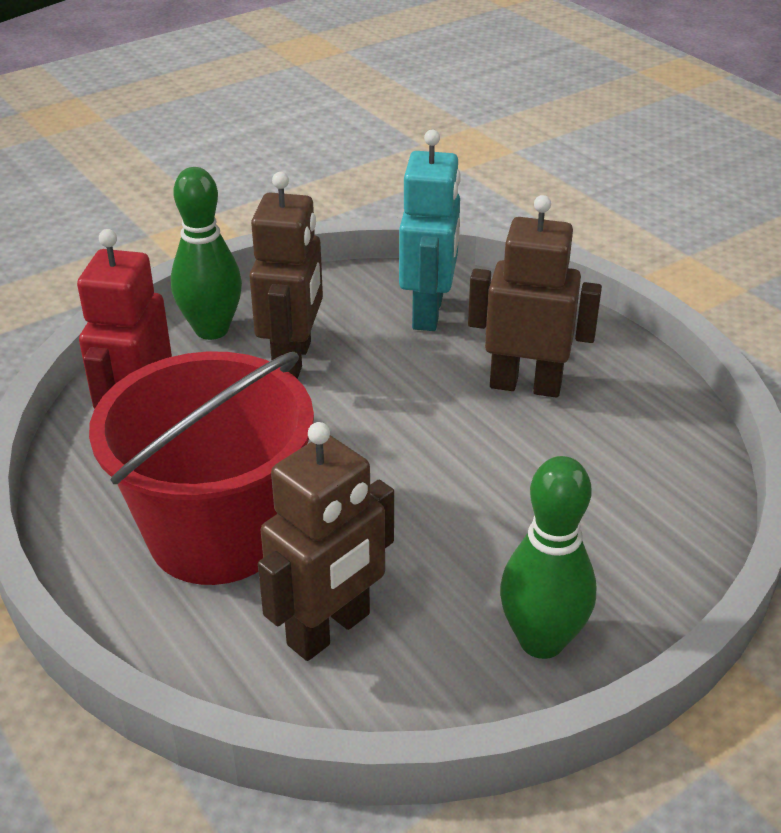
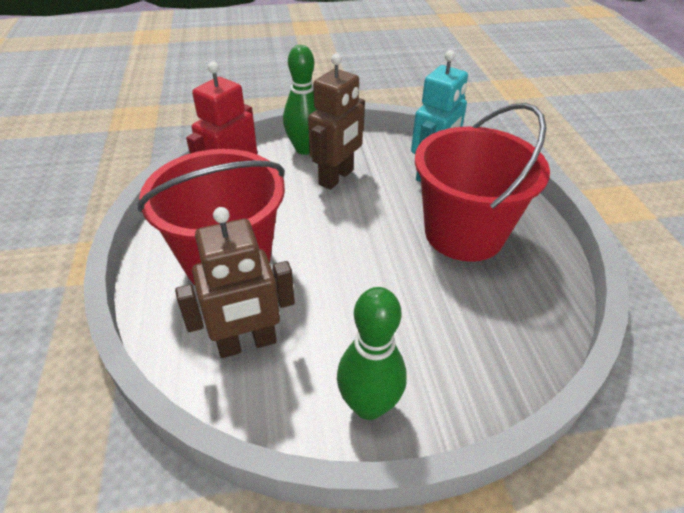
camera: 25 degrees right, 5 degrees up
(525, 385) = (464, 233): brown robot -> red bucket

